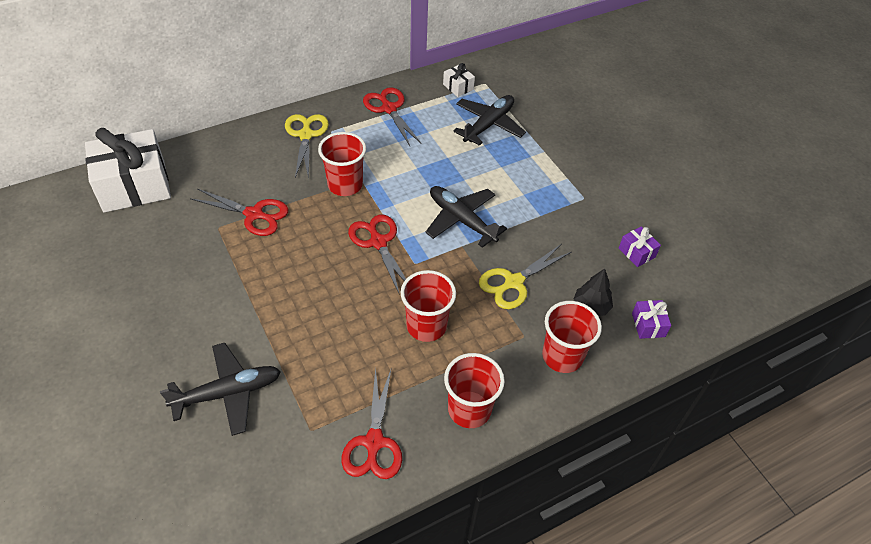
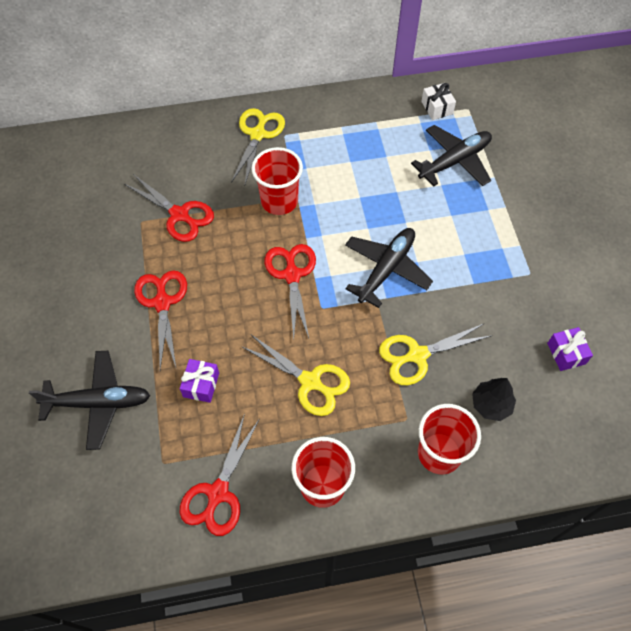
camera: 20 degrees right, 10 degrees up
(134, 186) = (76, 158): white gift -> none
(389, 109) = (353, 120): red scissors -> red scissors (162, 303)
(426, 326) = (310, 381): red cup -> yellow scissors
(461, 220) = (386, 269): black plane -> black plane turned 60 degrees clockwise
(648, 325) = (547, 442): purple gift -> purple gift (201, 385)

